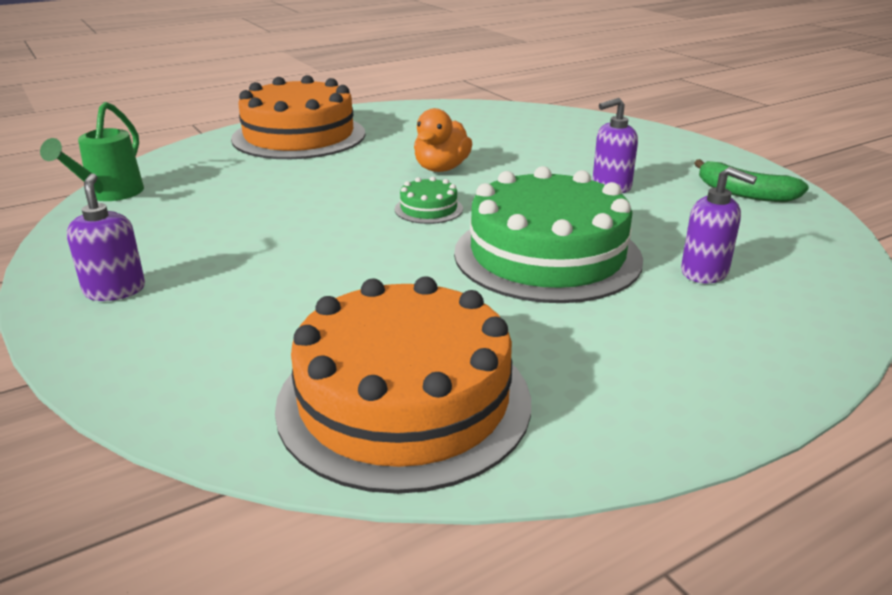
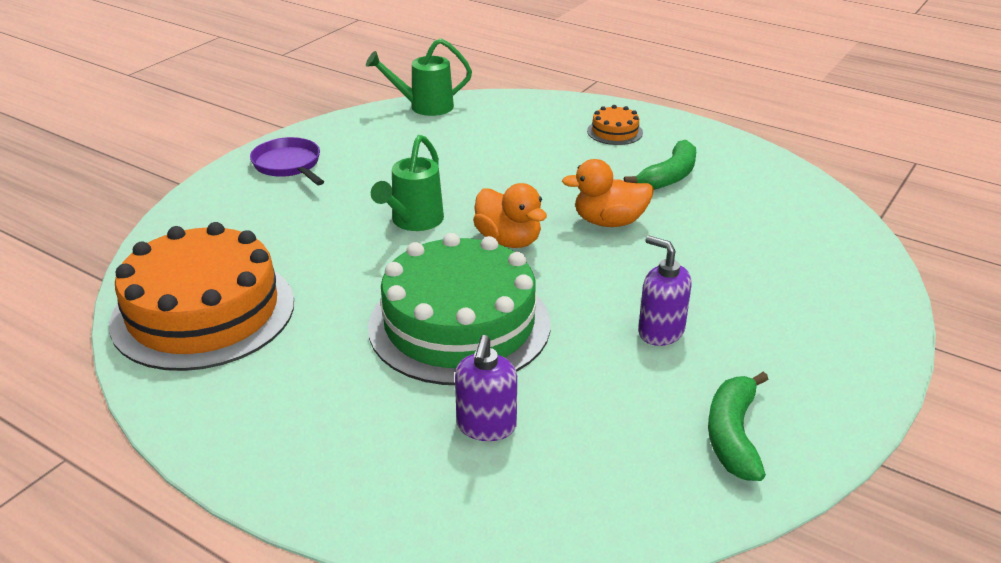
camera: 65 degrees right, 5 degrees up
(115, 290) = (289, 165): purple soap dispenser -> purple pan
(299, 136) = (615, 132): orange cake -> orange cake, size x0.41
(344, 242) = (413, 221): none -> green watering can
(397, 136) = (669, 176): none -> green banana
(428, 209) = (508, 240): green cake -> orange duck

